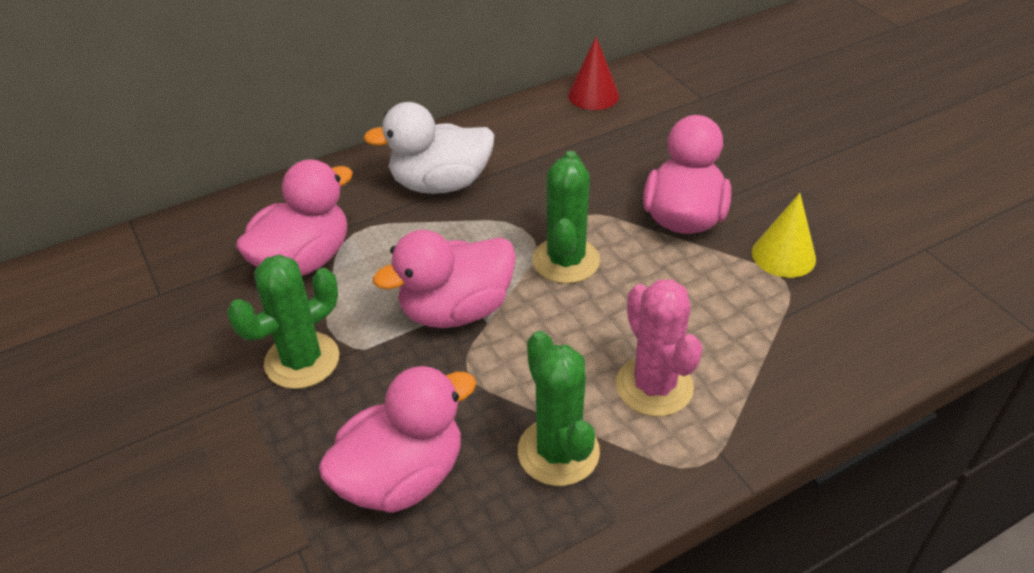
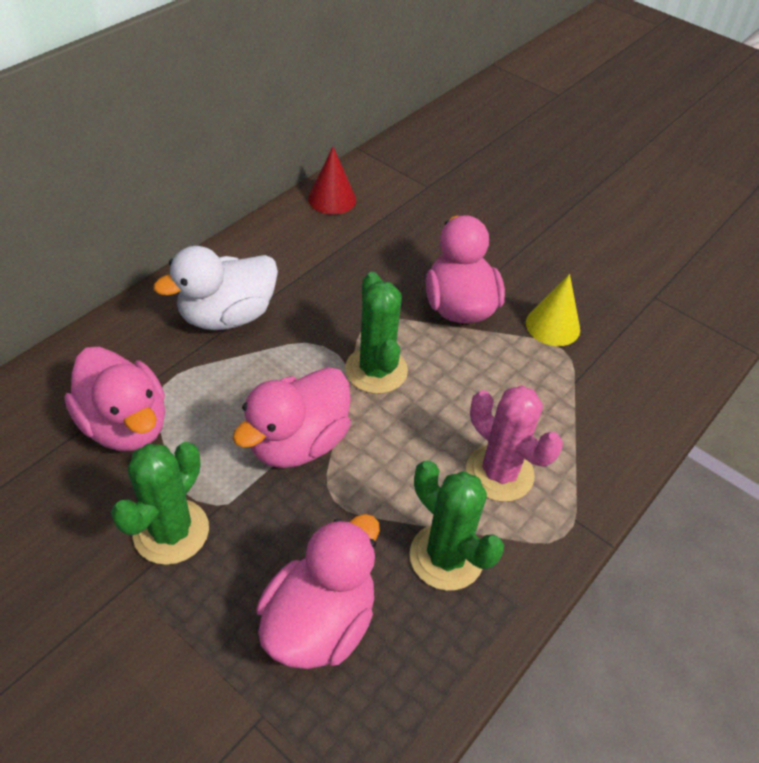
camera: 25 degrees left, 5 degrees up
(304, 260) = (125, 425): pink duck -> pink duck turned 120 degrees clockwise

